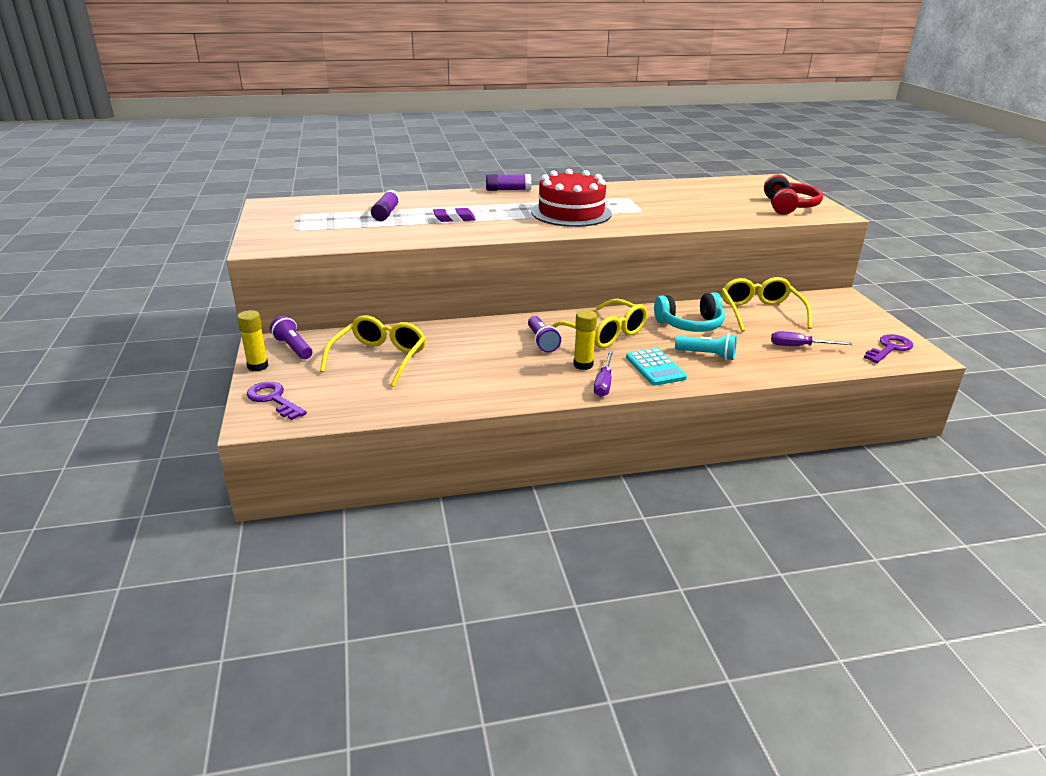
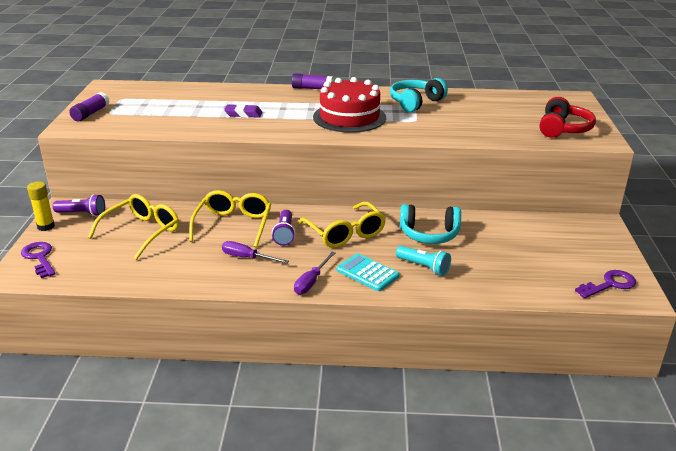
camera: 15 degrees right, 0 degrees up
(293, 348) = (82, 214): purple flashlight -> purple flashlight turned 120 degrees clockwise
(386, 213) = (191, 104): purple glue stick -> purple glue stick (90, 114)
(583, 365) = (305, 261): yellow glue stick -> none
(627, 195) = (415, 103): none -> turquoise headphones
(655, 368) = (367, 273): turquoise calculator -> turquoise calculator turned 135 degrees clockwise
(760, 313) = (505, 230): yellow glasses -> yellow glasses (233, 225)
(799, 346) = (519, 270): purple screwdriver -> purple screwdriver (247, 258)

